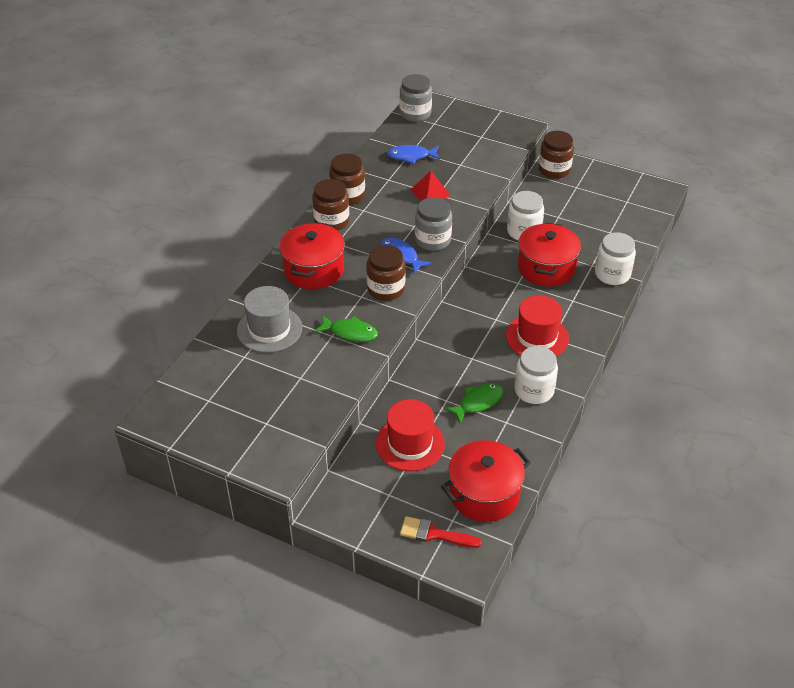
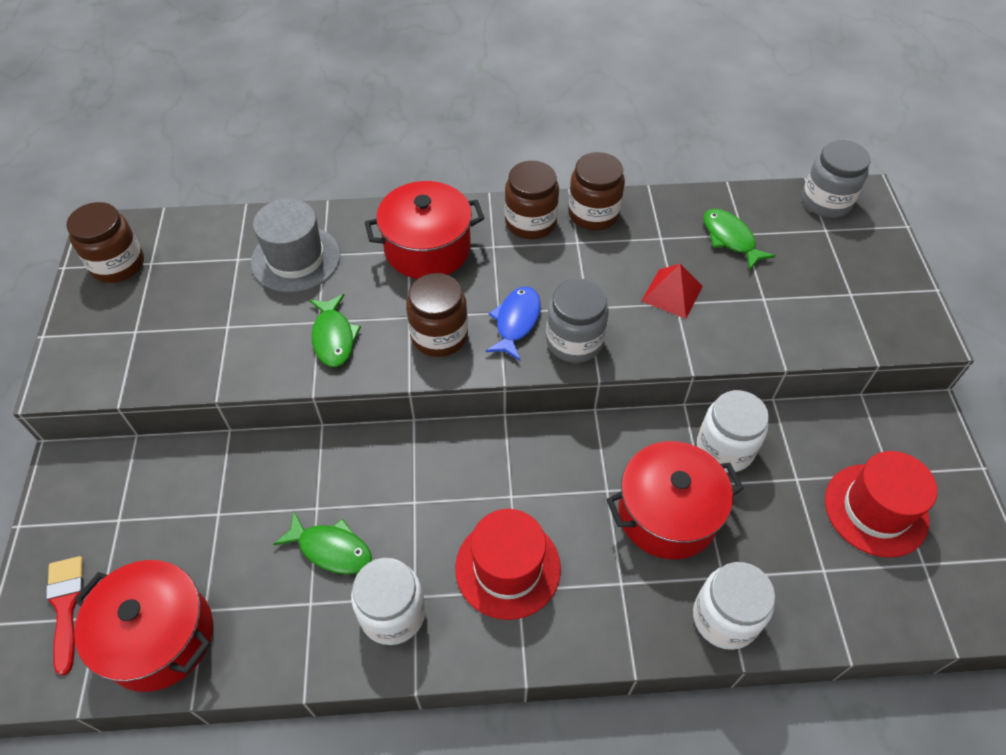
camera: 60 degrees right, 10 degrees up
(410, 444) = (216, 502): red hat -> red hat (876, 509)
(411, 156) = (730, 238): blue fish -> green fish
(554, 170) = (902, 425): brown jar -> brown jar (118, 264)

